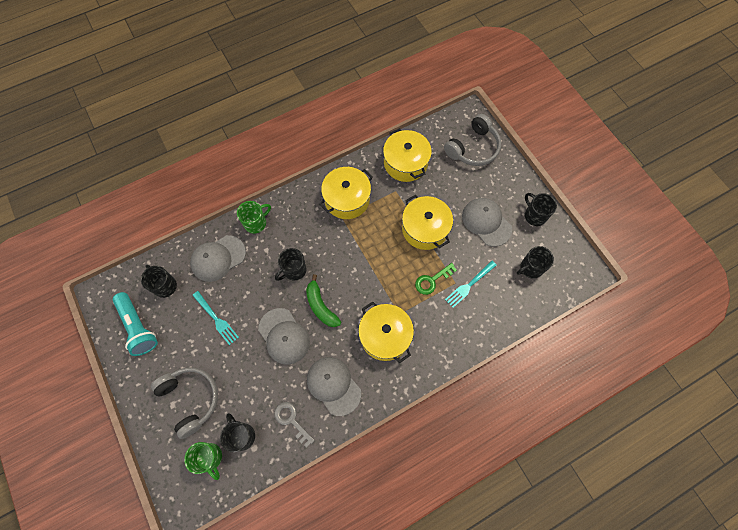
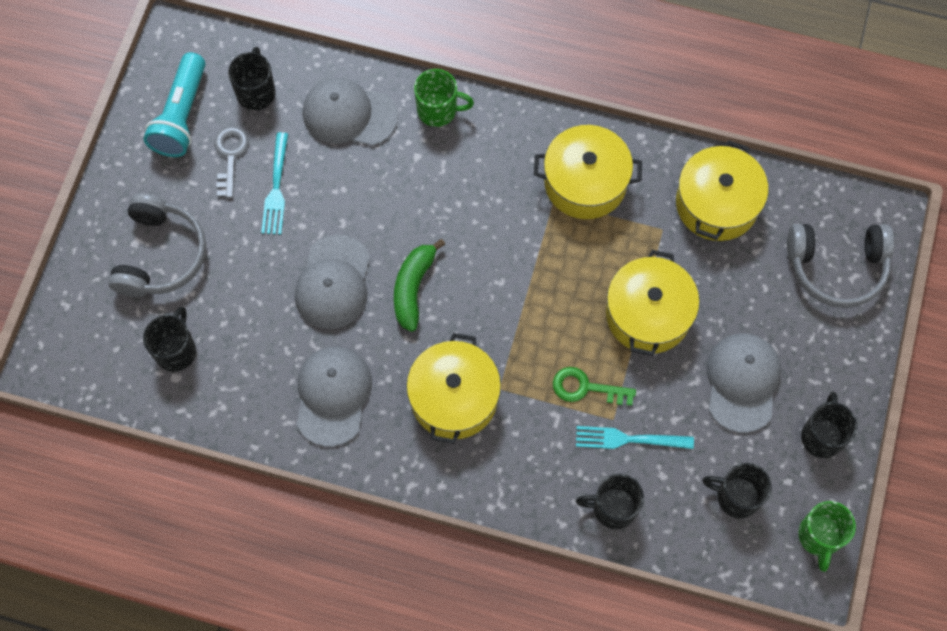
camera: 45 degrees right, 0 degrees up
(210, 458) = (119, 340): green mug -> green mug (819, 536)
(291, 420) = (246, 388): grey key -> grey key (230, 156)
(294, 270) = (425, 213): black mug -> black mug (613, 508)

